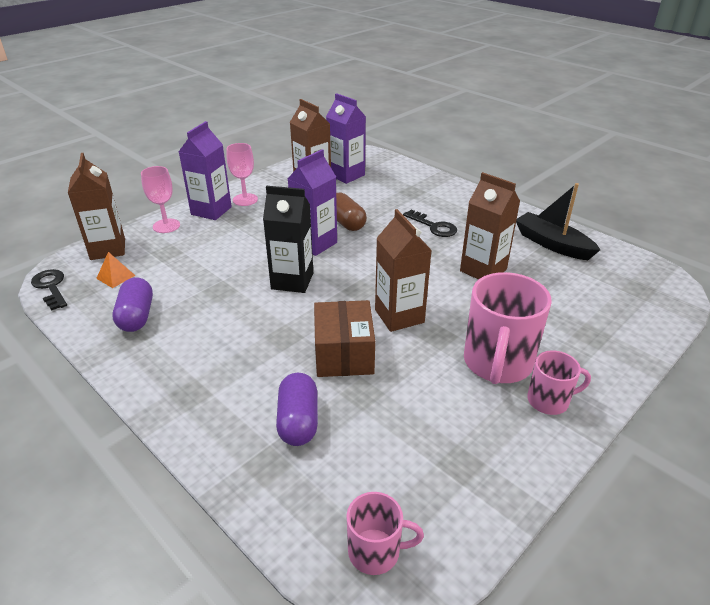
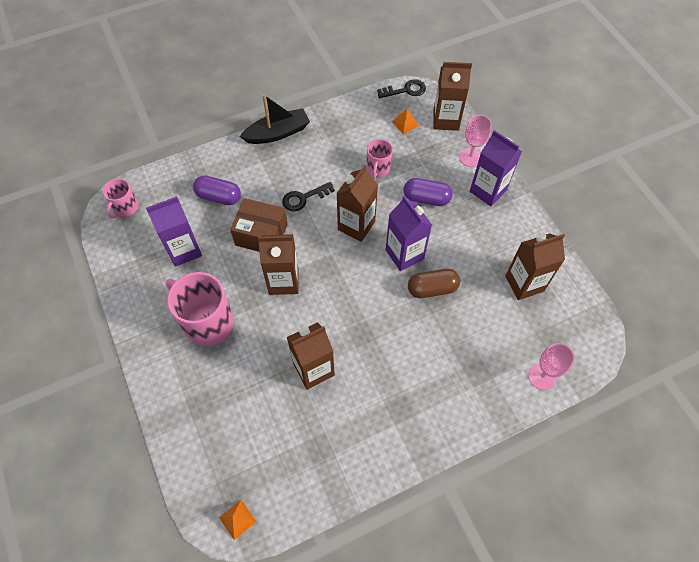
camera: 110 degrees right, 25 degrees up
(137, 316) = (352, 132): purple capsule -> purple capsule (426, 198)
(245, 200) = (502, 219): pink goblet -> pink goblet (542, 376)
(292, 281) = (356, 225): black carton -> brown carton
(346, 175) = (533, 320): purple carton -> purple carton (184, 250)
(434, 226) = (399, 361): black key -> black key (304, 198)
(549, 400) = (161, 335): pink mug -> pink mug (378, 168)
(552, 244) = (328, 457): black boat -> black boat (277, 133)
(656, 278) = (237, 519): none -> orange pyramid

